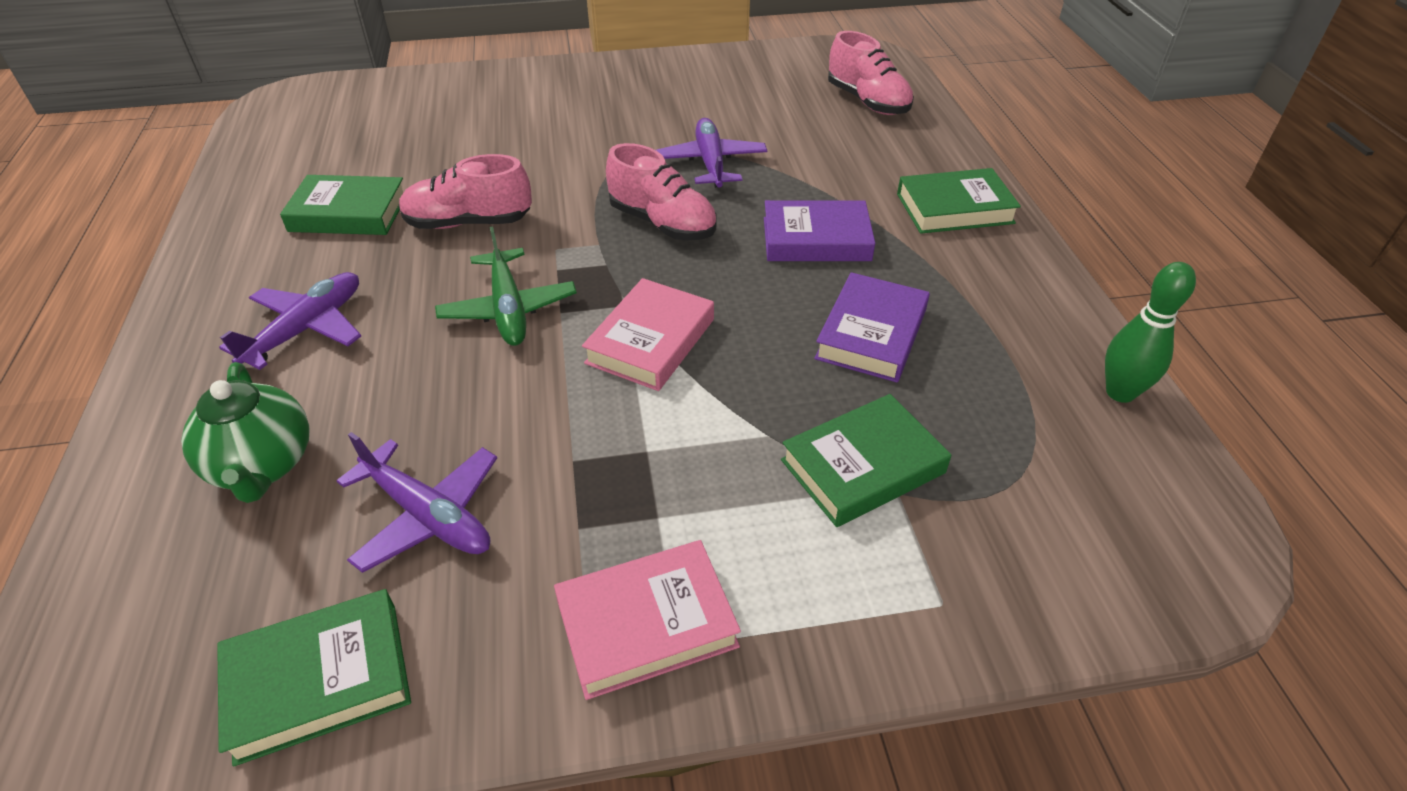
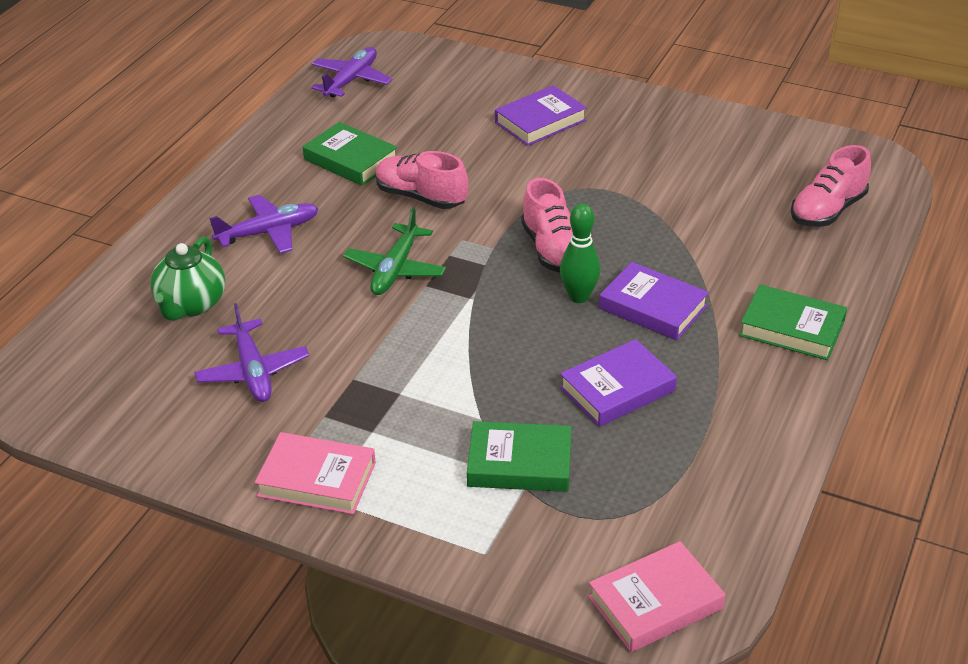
camera: 35 degrees right, 5 degrees down
(319, 680) = (145, 424): green book -> none
(531, 111) = (540, 121): none -> purple book
(650, 341) = (464, 329): pink book -> pink book (655, 602)
(710, 163) = (636, 216): purple plane -> purple plane (351, 80)
(867, 102) = (827, 210): pink shoe -> pink shoe turned 45 degrees clockwise
(1120, 392) = (751, 505): green bowling pin -> green bowling pin (579, 297)

